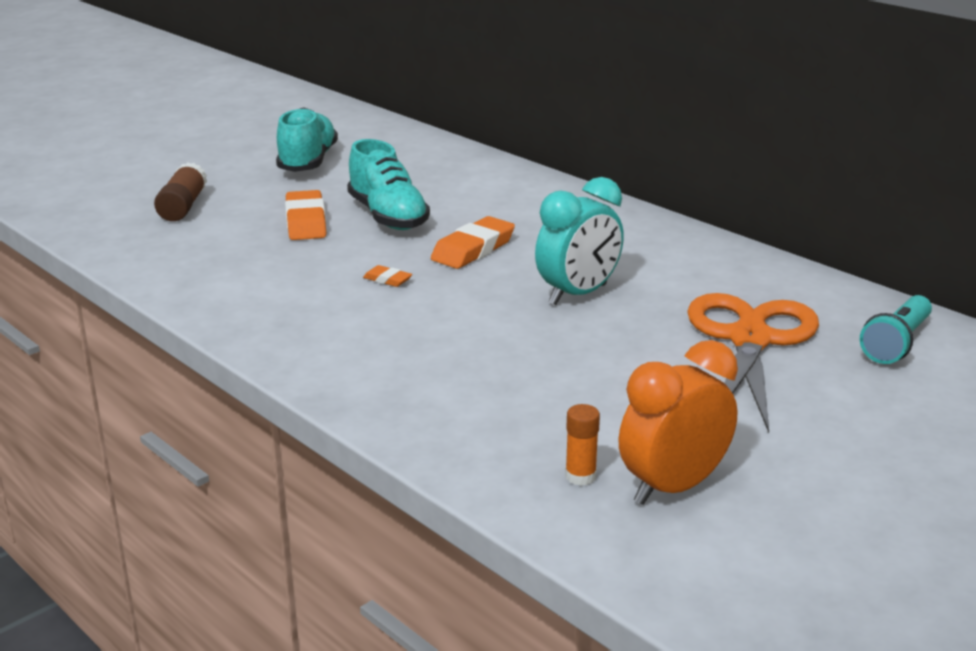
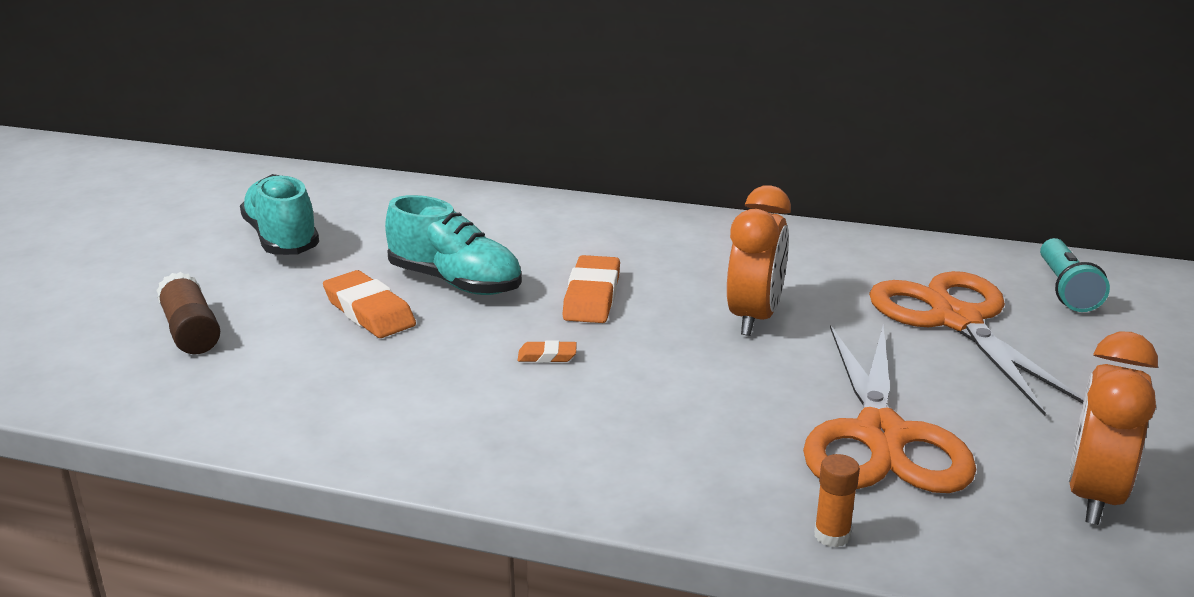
camera: 30 degrees left, 0 degrees up
(560, 398) = (881, 436): none -> orange scissors
(578, 295) = (754, 318): turquoise clock -> orange clock
(580, 476) = (1007, 516): orange glue stick -> orange glue stick (832, 535)

